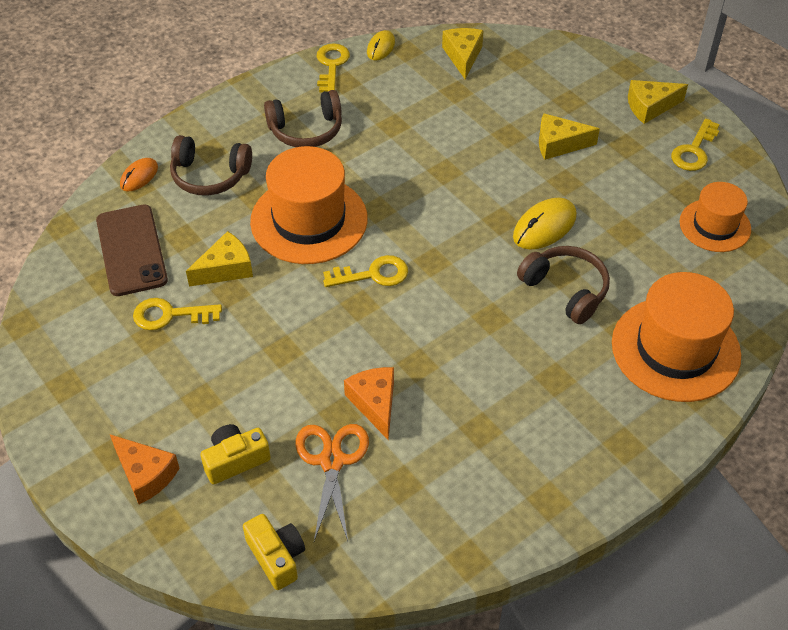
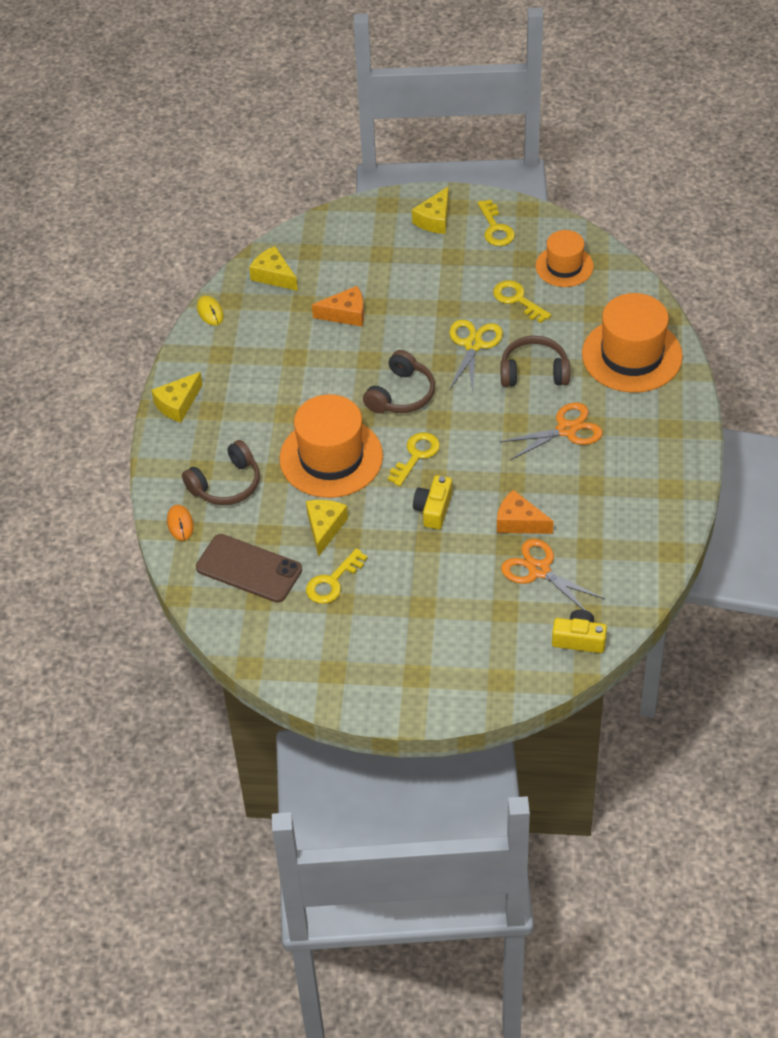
camera: 45 degrees left, 0 degrees up
(145, 474) = (452, 669): orange cheese -> orange cheese (345, 314)
(235, 460) = (488, 617): yellow camera -> yellow camera (433, 509)
(306, 130) = (244, 405): brown headphones -> brown headphones (401, 394)
(331, 65) = (195, 350): yellow key -> yellow key (517, 300)
(525, 362) = (566, 430): none -> orange scissors
(544, 226) = (473, 345): yellow mouse -> yellow scissors
(559, 144) = (413, 287): yellow cheese -> yellow cheese (178, 404)

